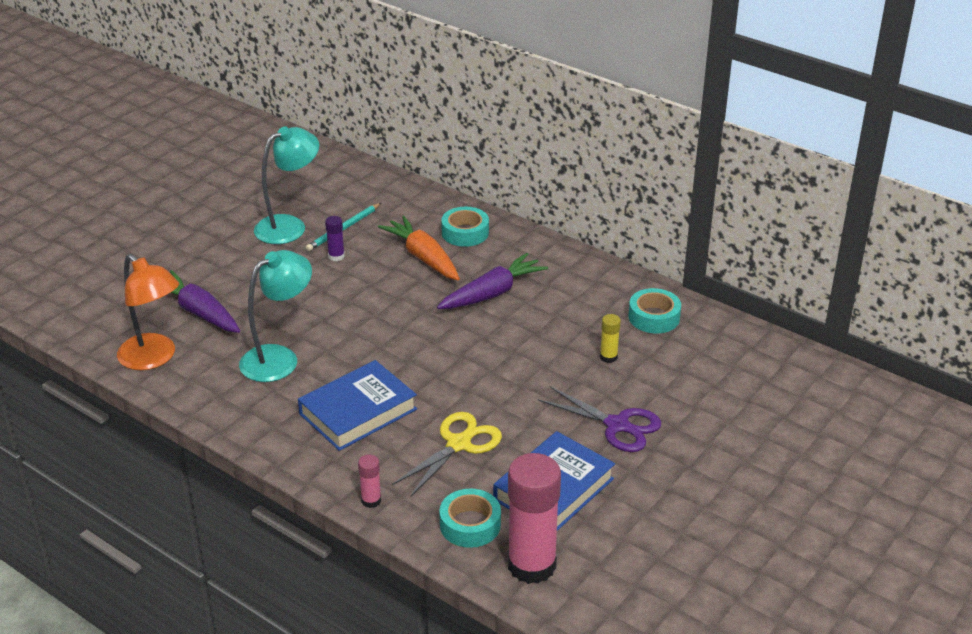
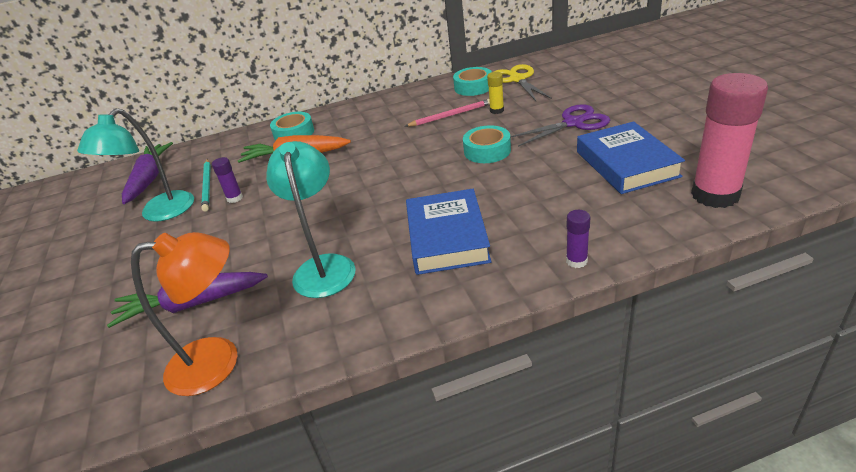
camera: 50 degrees left, 0 degrees up
(289, 226) = (160, 213): turquoise lamp -> turquoise lamp turned 150 degrees counterclockwise
(371, 500) = (576, 261): pink glue stick -> purple glue stick
(458, 444) = (537, 194): yellow scissors -> yellow scissors (517, 79)
(470, 525) = (645, 213): turquoise tape -> turquoise tape (487, 151)
(492, 293) = (375, 138): purple carrot -> purple carrot (150, 179)
(574, 327) = (451, 115): none -> pink pencil

